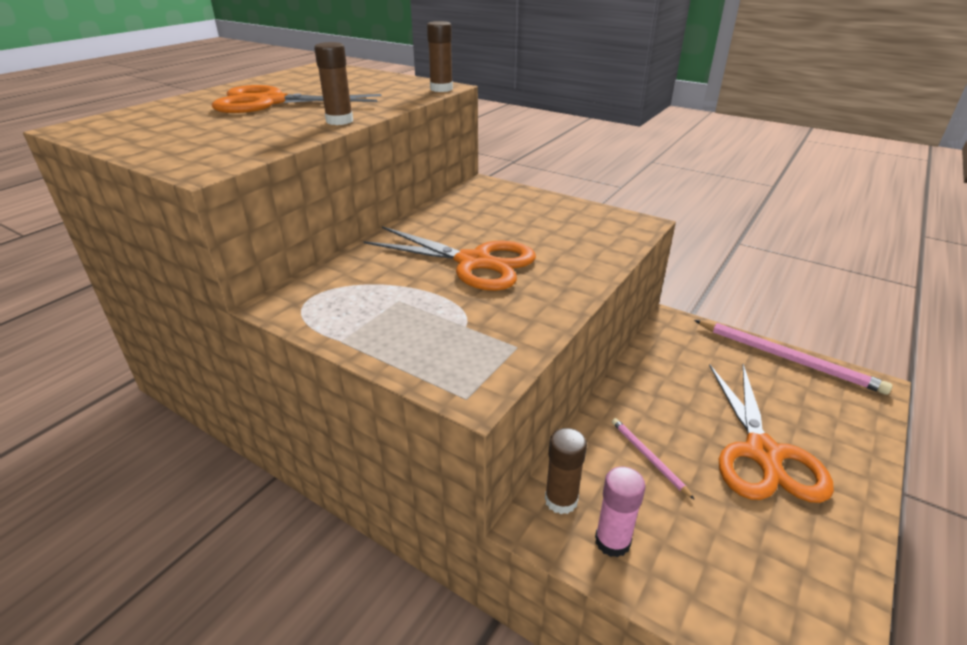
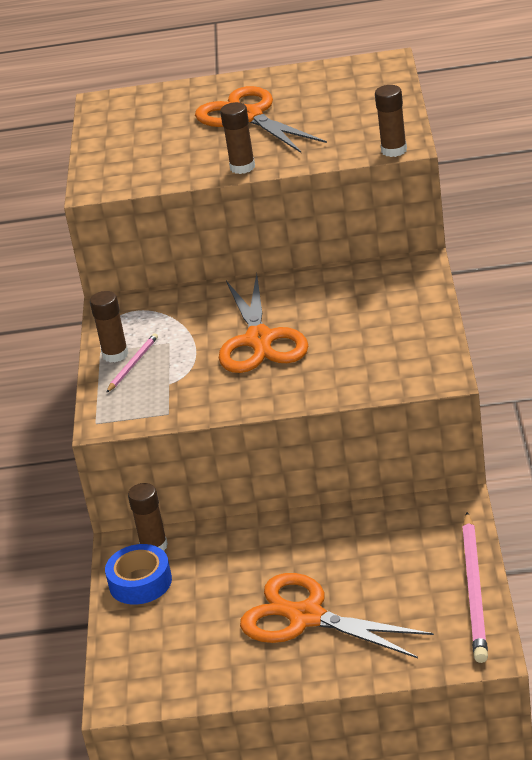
camera: 60 degrees right, 0 degrees up
(363, 334) = (115, 355): none -> brown glue stick
(612, 541) = (140, 582): pink glue stick -> blue tape
(648, 457) = (239, 565): pink pencil -> pink pencil (133, 364)
(763, 454) = (306, 617): orange scissors -> orange scissors turned 60 degrees clockwise

